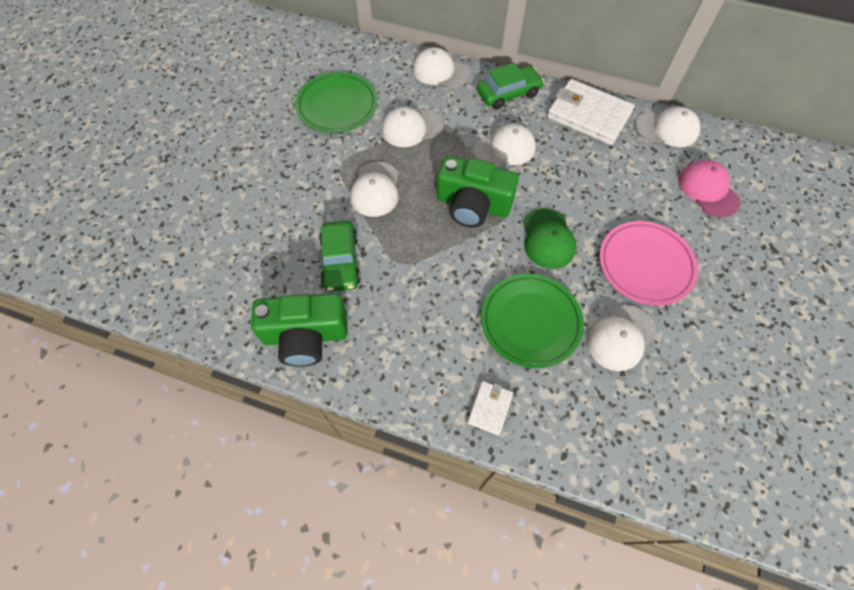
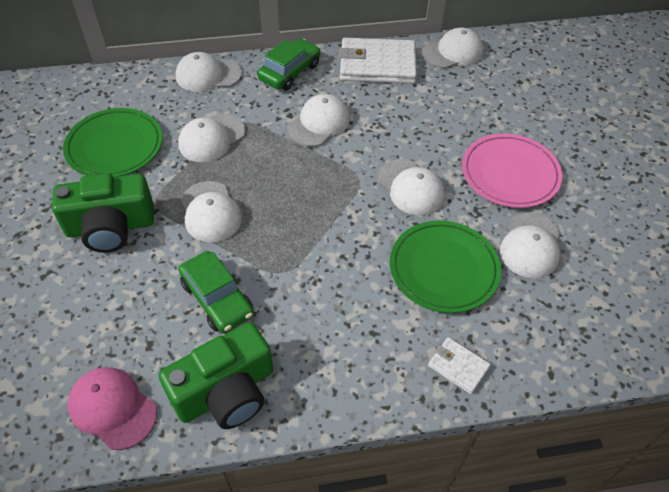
camera: 30 degrees left, 10 degrees down
(473, 205) = (320, 186): green camera -> green camera (110, 227)
(490, 408) = (458, 366): white wallet -> white wallet turned 45 degrees counterclockwise
(547, 238) = (411, 187): green cap -> white cap
(708, 190) = (519, 90): pink cap -> pink cap (112, 408)

